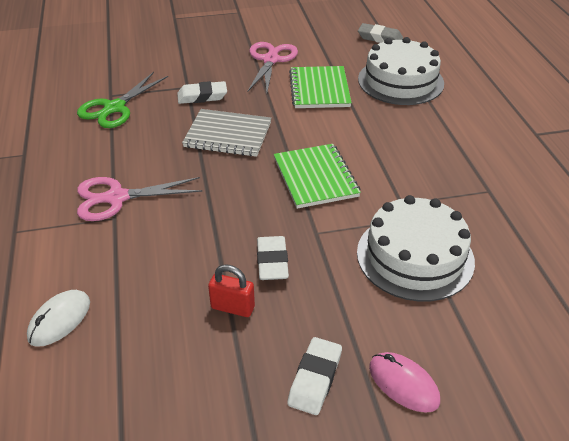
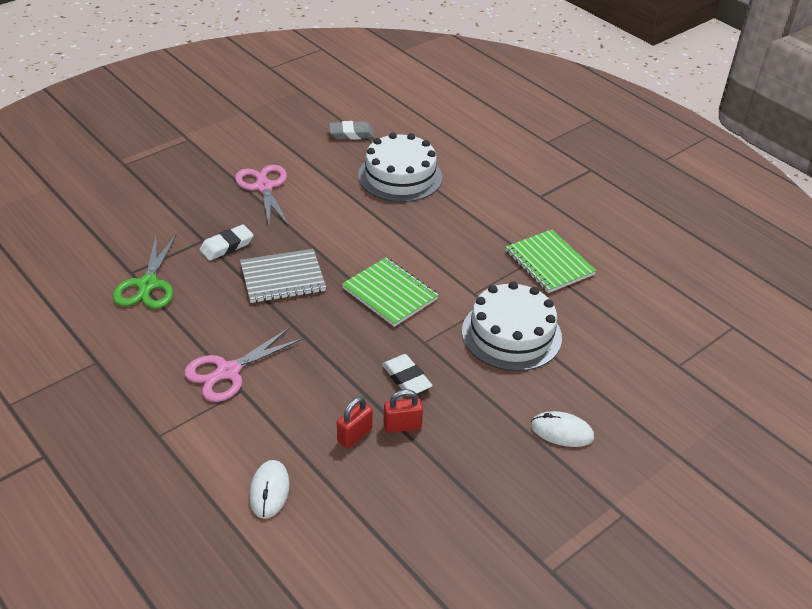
camera: 30 degrees left, 0 degrees up
(179, 298) = (354, 435): none -> red padlock
(315, 379) = (500, 453): white eraser -> none
(319, 89) = (333, 206): green notebook -> green notebook (549, 263)
(403, 384) = (561, 432): pink mouse -> white mouse

